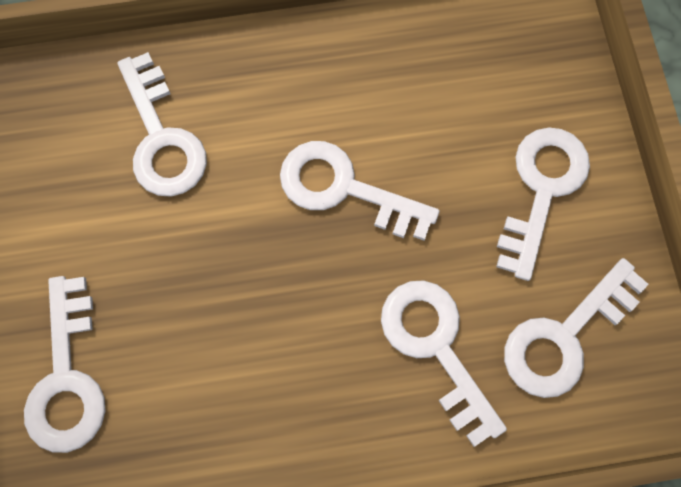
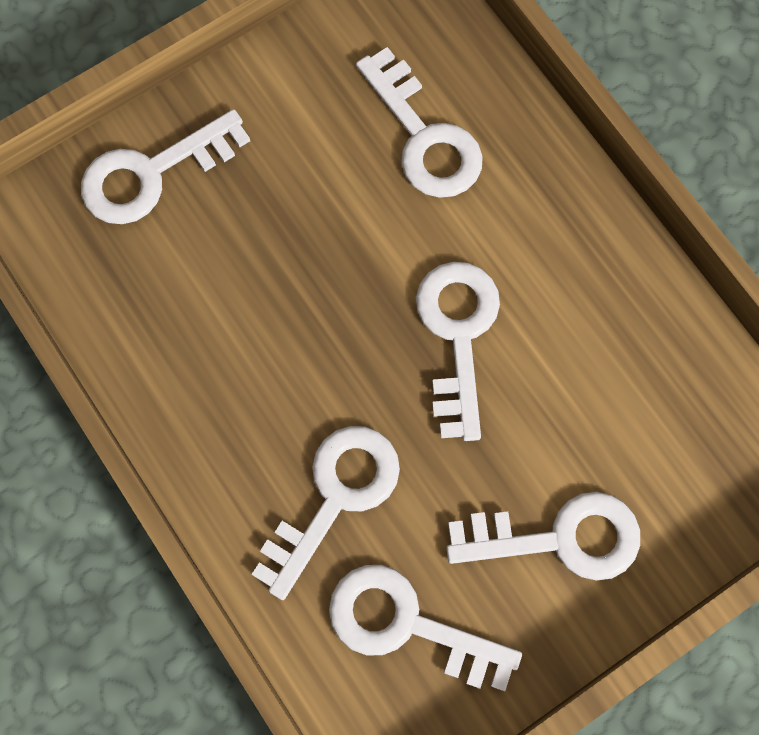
camera: 65 degrees right, 0 degrees up
(161, 137) = (424, 136): white key -> white key turned 75 degrees counterclockwise

